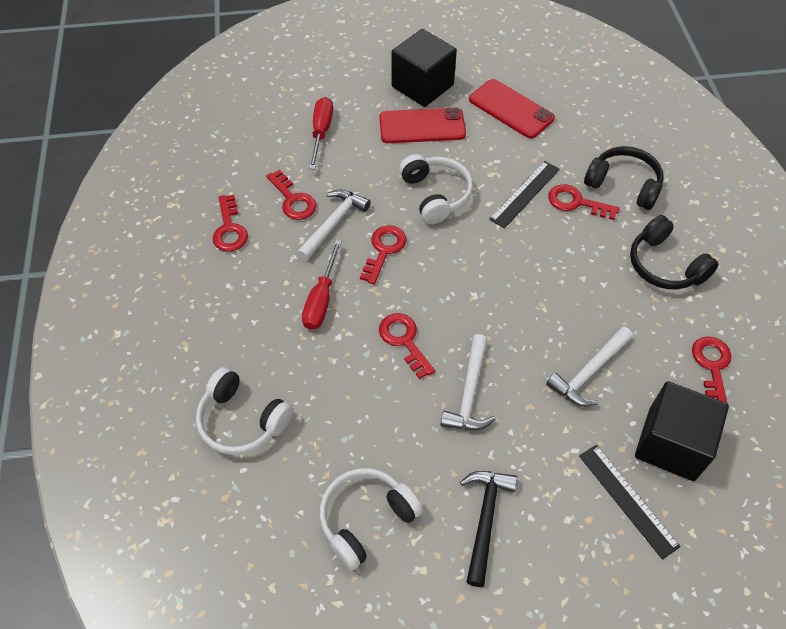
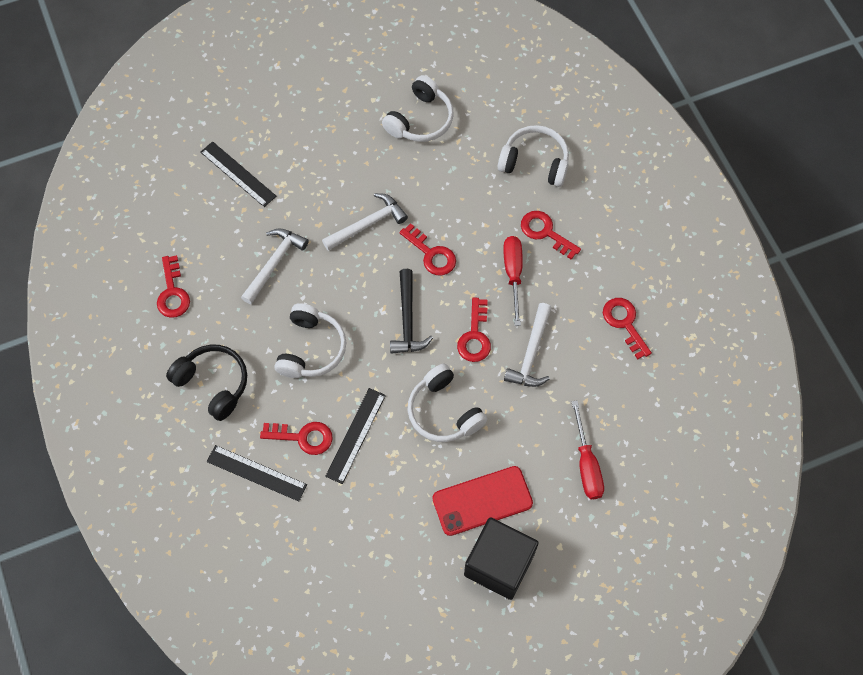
camera: 165 degrees right, 10 degrees up
(293, 200) = (579, 370): red key -> red key (545, 232)
(469, 393) = (368, 224): white hammer -> white hammer turned 60 degrees clockwise
(485, 520) = (338, 138): black hammer -> black hammer (408, 320)
(511, 109) = (390, 553): red phone -> none
(557, 275) = (311, 348): none -> white headphones
(623, 185) = (256, 473): black headphones -> black ruler
(671, 444) = (206, 221): black cube -> none

